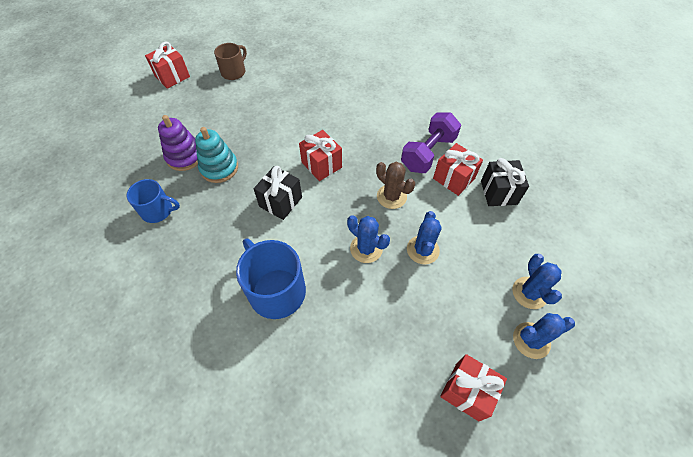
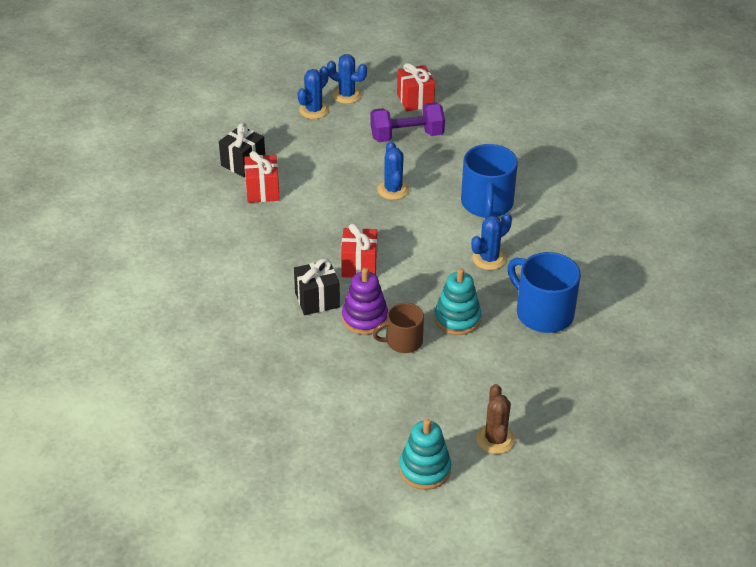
camera: 140 degrees left, 15 degrees down
(158, 211) = (542, 313): blue mug -> blue mug, size x1.62
(172, 77) = (425, 469): red gift -> turquoise stacking toy
(185, 157) = (483, 351): purple stacking toy -> purple stacking toy (365, 318)
(234, 72) = (344, 427): brown mug -> brown mug (403, 341)
(280, 202) = (427, 257): black gift -> black gift (317, 300)
(391, 196) = (330, 208): brown cactus -> brown cactus (495, 439)
(422, 250) = (352, 166): blue cactus -> blue cactus (489, 259)
(428, 153) = (254, 219): purple dumbbell -> purple dumbbell (407, 136)

